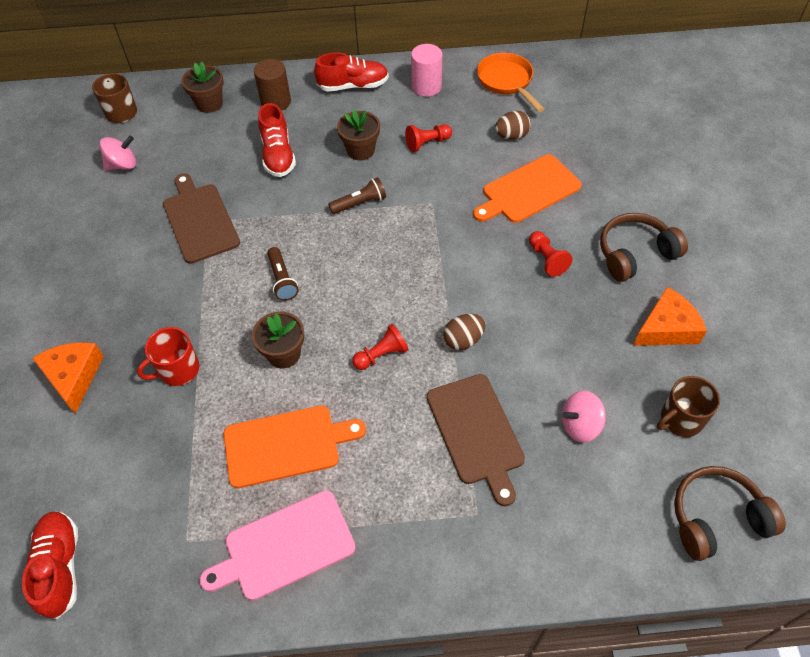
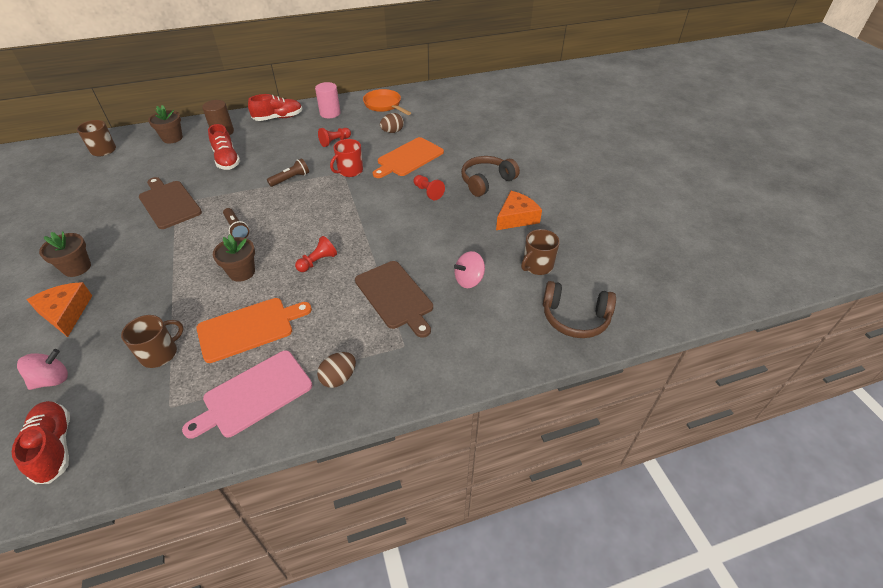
camera: 15 degrees left, 10 degrees down
(123, 165) = (105, 179): pink spinning top -> pink spinning top (52, 380)
(178, 370) = (156, 295): red mug -> red mug (350, 171)
(179, 461) = (160, 353): none -> brown mug
(360, 150) = (287, 150): brown flower pot -> brown flower pot (77, 268)
(463, 340) = (377, 244): brown egg -> brown egg (339, 378)
(716, 518) = (575, 318): brown headphones -> brown headphones turned 135 degrees counterclockwise

